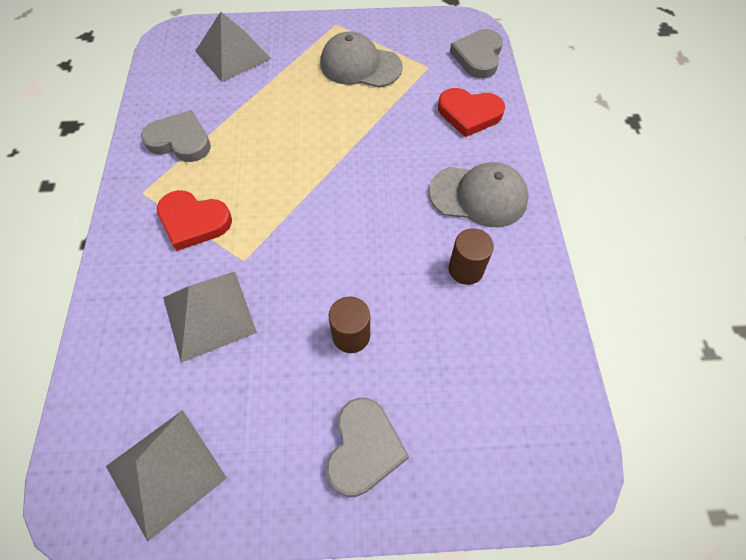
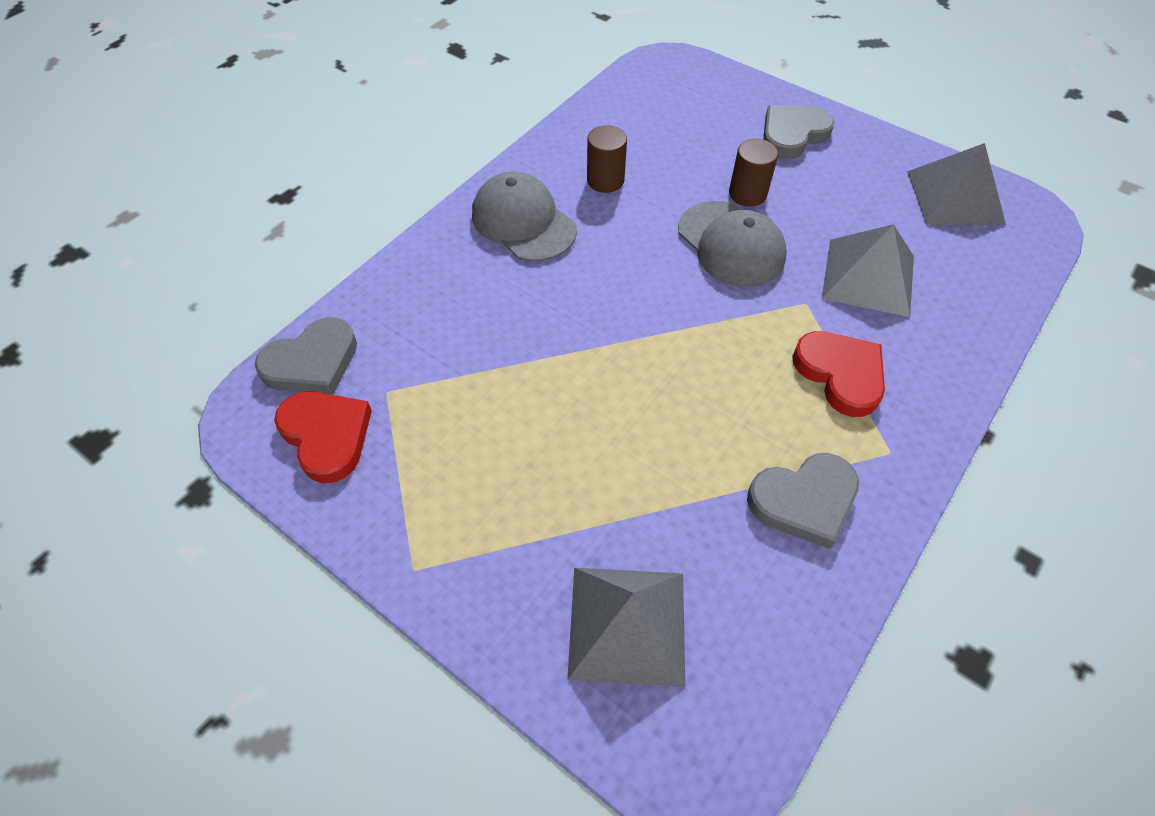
camera: 140 degrees left, 5 degrees down
(180, 140) = (804, 501): grey heart -> grey heart turned 75 degrees counterclockwise
(360, 65) = (465, 457): grey cap -> grey cap (731, 244)
(469, 114) = (424, 300): red heart -> red heart (326, 436)

